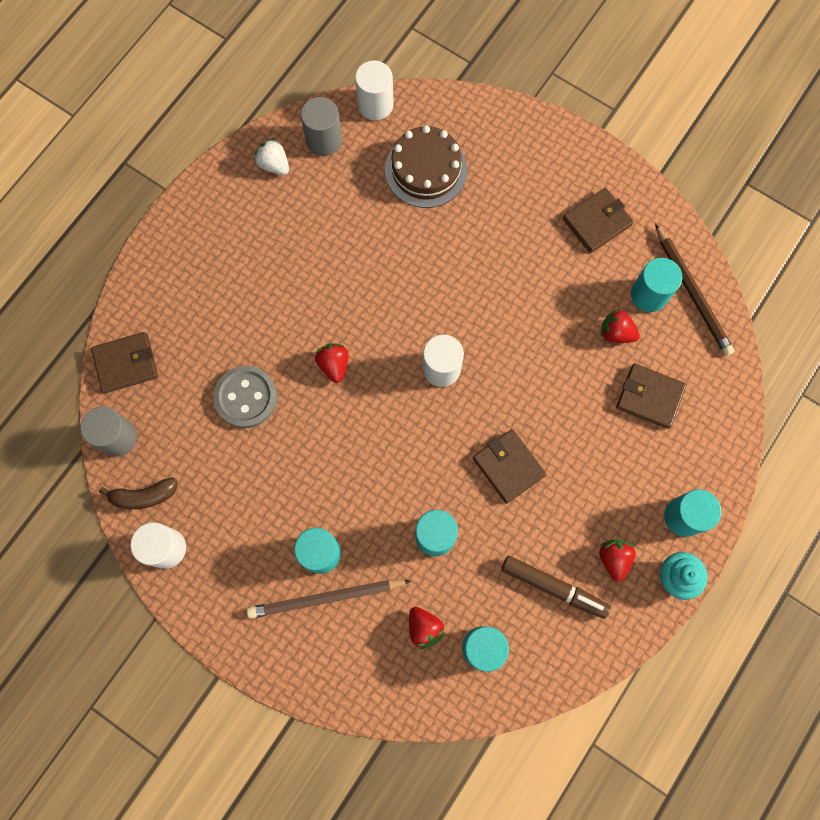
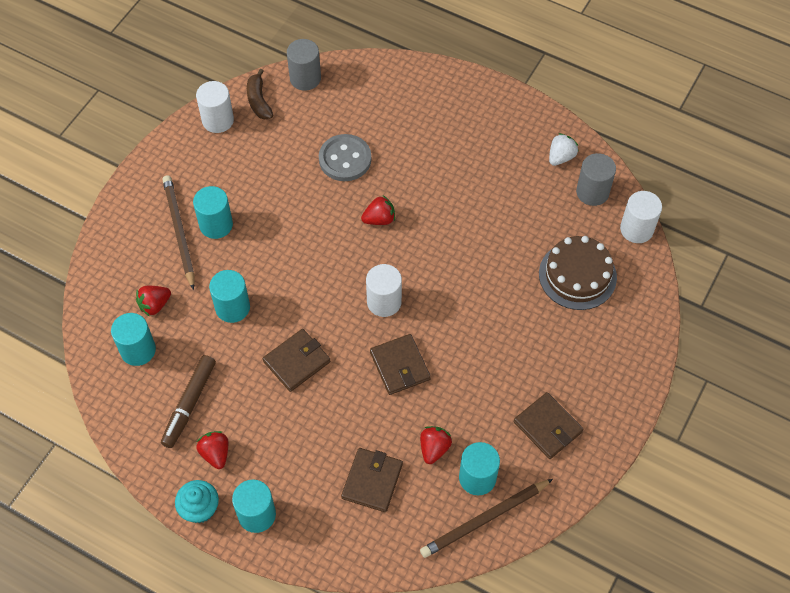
camera: 85 degrees right, 15 degrees down
(126, 363) = (367, 76): brown wallet -> brown wallet (400, 366)
(613, 559) = (215, 453): red strawberry -> red strawberry turned 105 degrees counterclockwise

